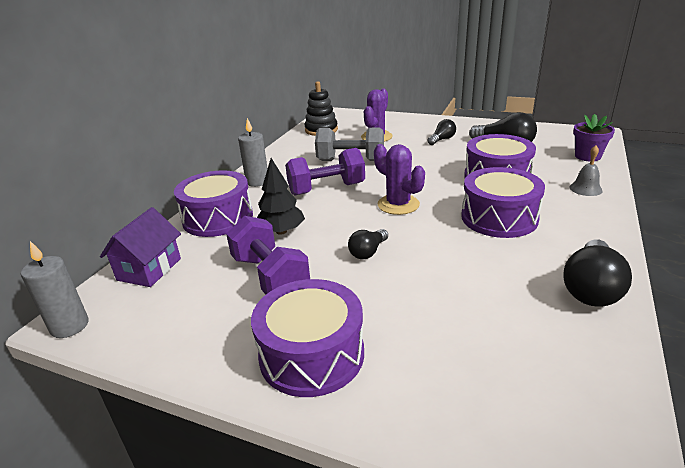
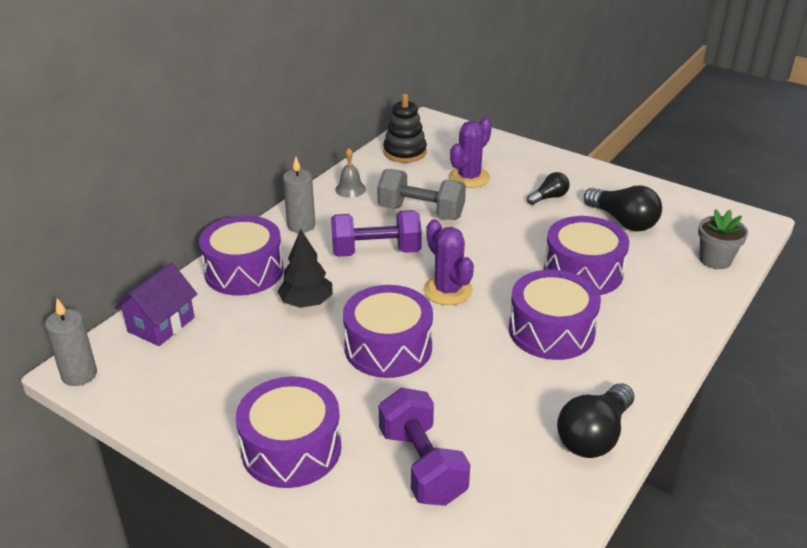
camera: 10 degrees right, 5 degrees up
(270, 276) = (278, 357): purple dumbbell -> purple dumbbell (422, 465)
(368, 252) = (388, 347): black light bulb -> purple drum
(585, 189) = (677, 309): grey bell -> grey bell (350, 189)
(587, 156) = (715, 260): purple flower pot -> grey flower pot

